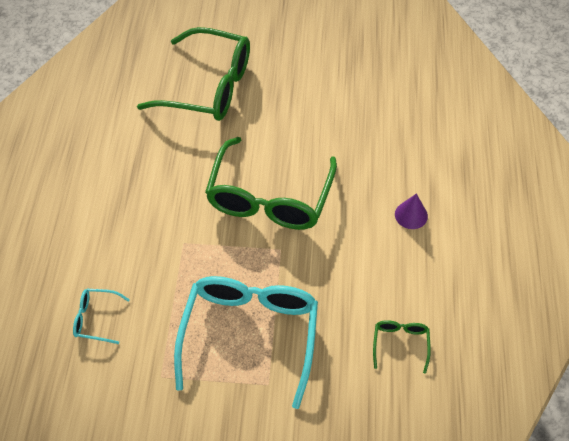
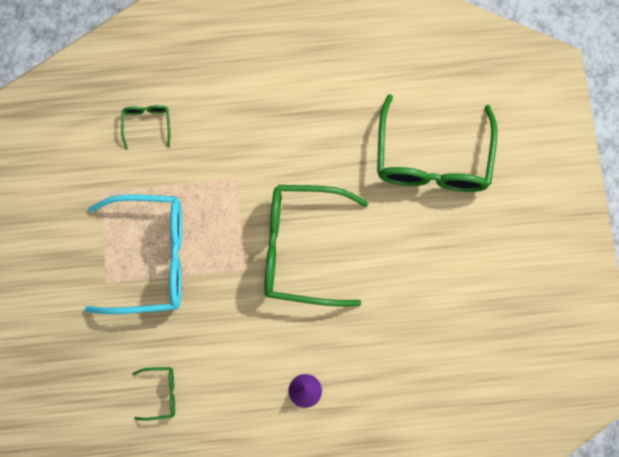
camera: 80 degrees right, 20 degrees up
(96, 319) = (147, 123): turquoise glasses -> green glasses

